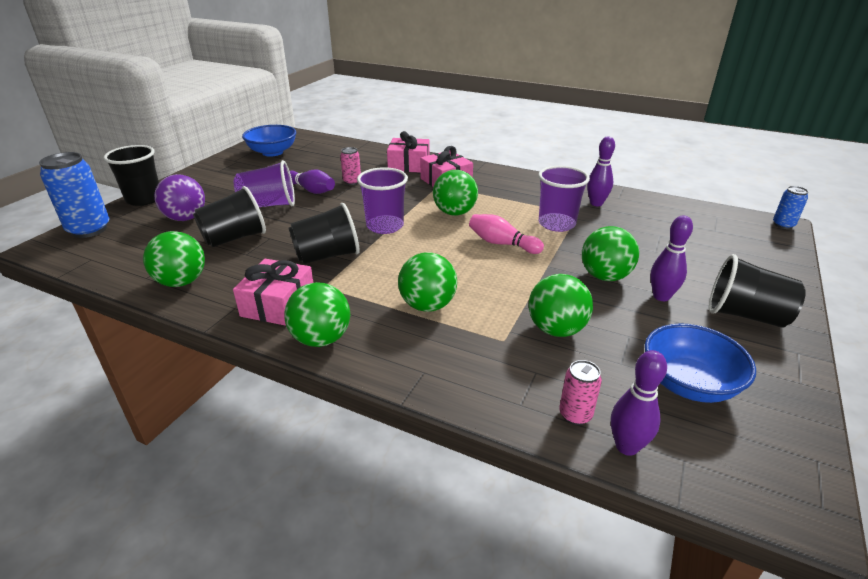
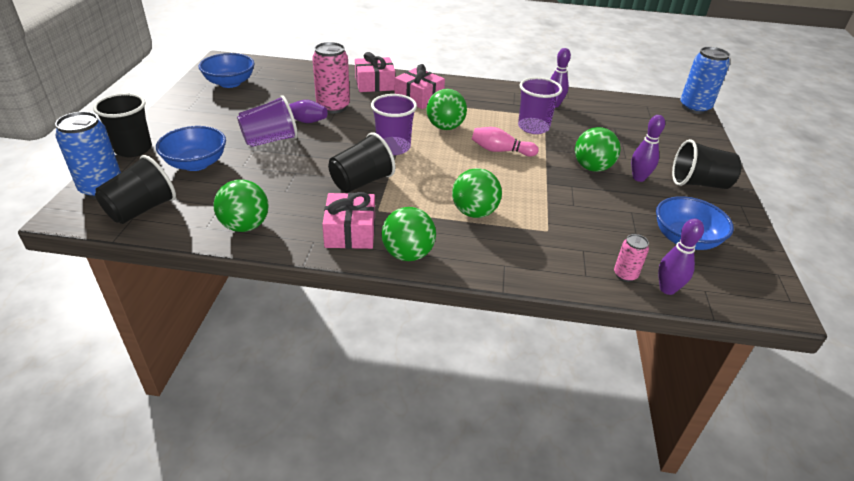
camera: 20 degrees left, 5 degrees up
(186, 218) = (196, 163): purple ball -> blue bowl
(234, 238) = (262, 177): black cup -> black cup (141, 210)
(352, 182) = (333, 107): pink can -> pink can, size x1.91
(556, 329) = (580, 215): green ball -> none
(783, 225) = (694, 108): blue can -> blue can, size x1.91

